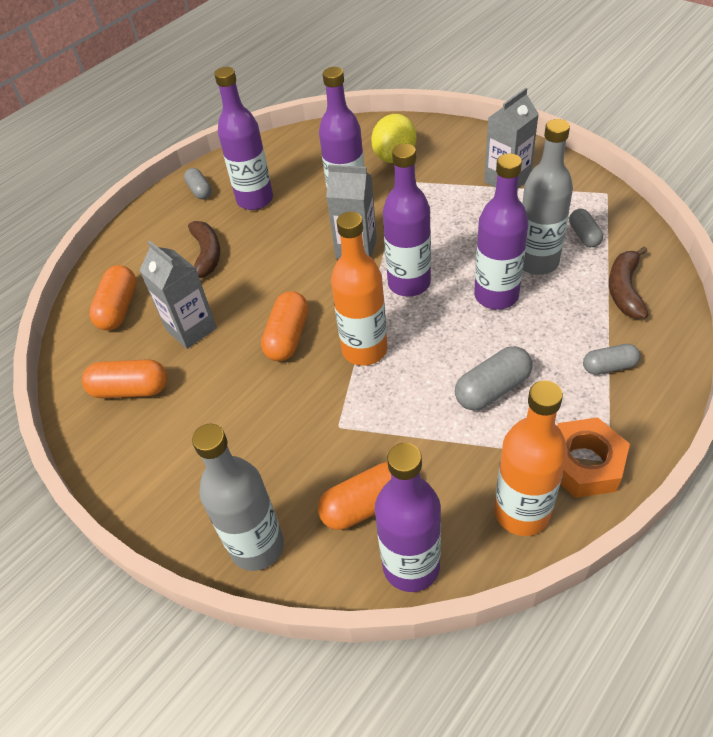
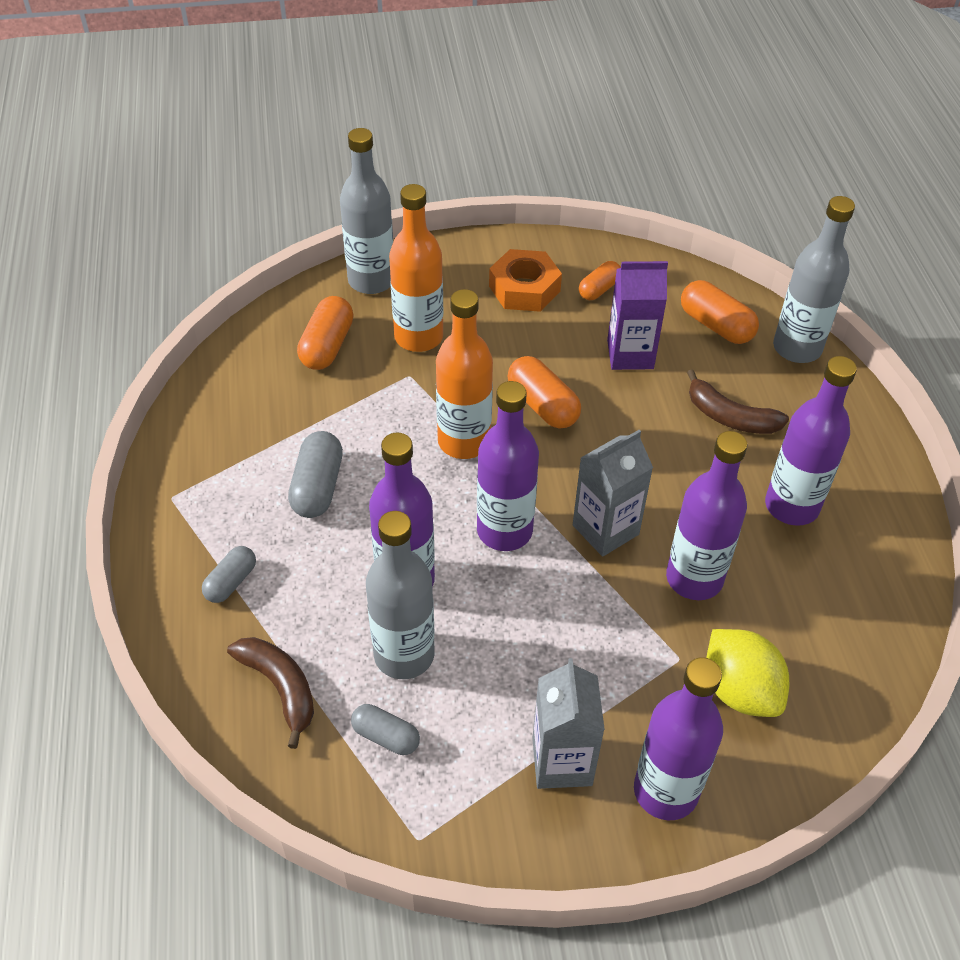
camera: 125 degrees right, 0 degrees up
(109, 263) = (797, 348): none -> grey bottle
(130, 389) = (599, 289): orange capsule -> orange capsule, size x0.64
(191, 329) = (630, 354): grey carton -> purple carton
(200, 191) = (863, 472): grey capsule -> none
(411, 566) = (258, 337): purple bottle -> purple bottle (665, 791)
(521, 512) = (210, 416): orange bottle -> orange bottle (418, 337)
(584, 463) = (189, 481): orange nut -> orange nut (524, 288)

